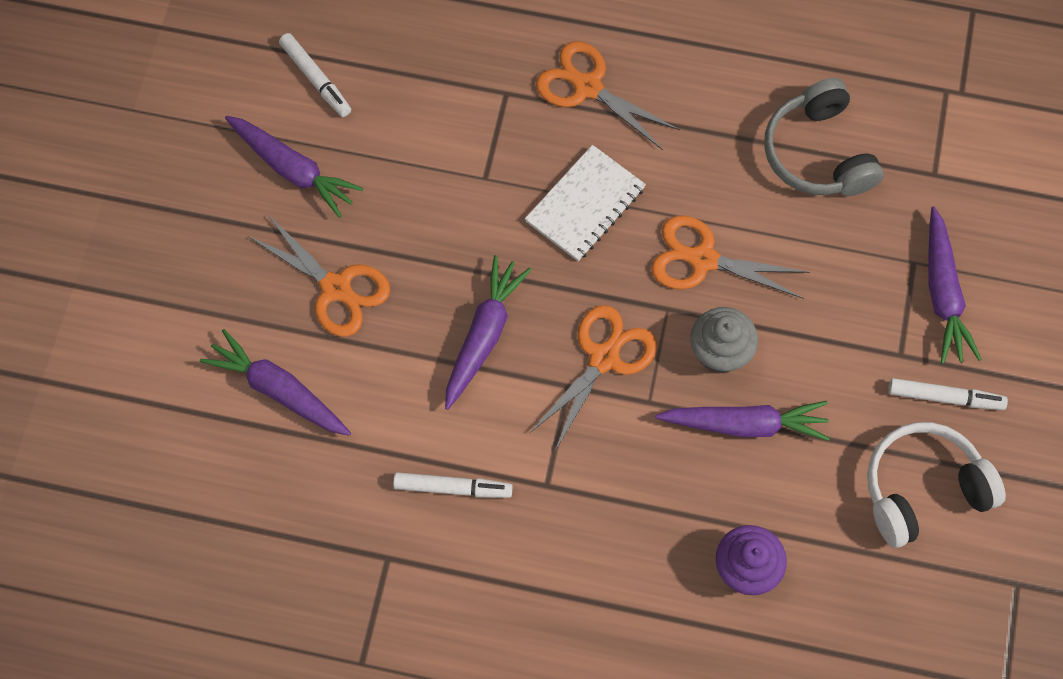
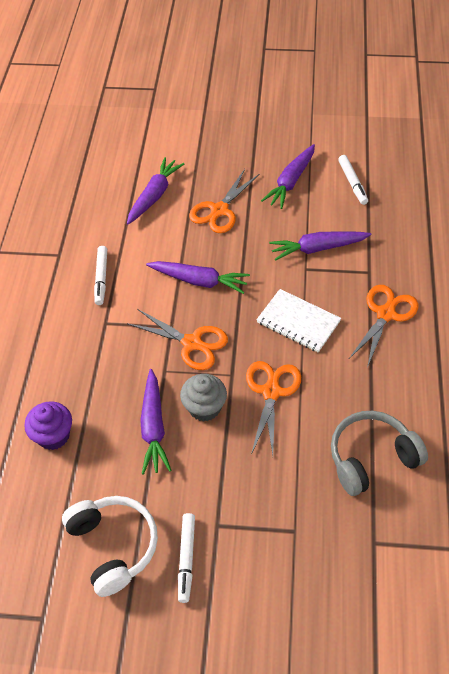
camera: 85 degrees right, 15 degrees down
(316, 79) = (352, 183): white marker -> white marker turned 60 degrees counterclockwise
(943, 293) = (272, 553): purple carrot -> purple carrot (317, 248)

